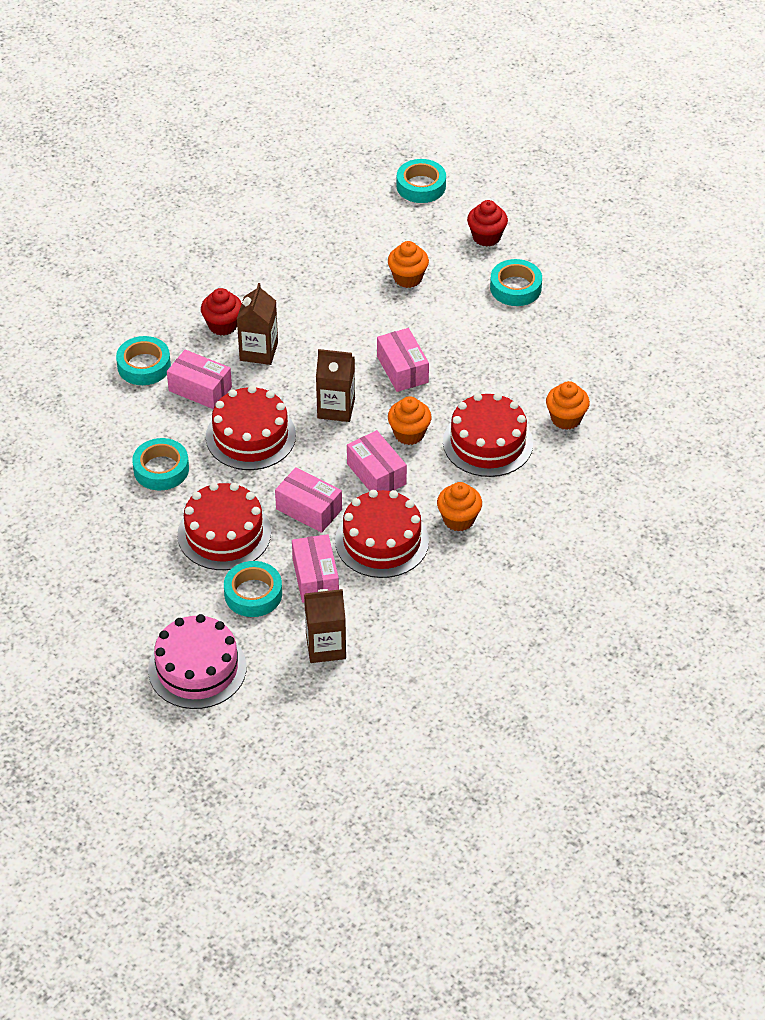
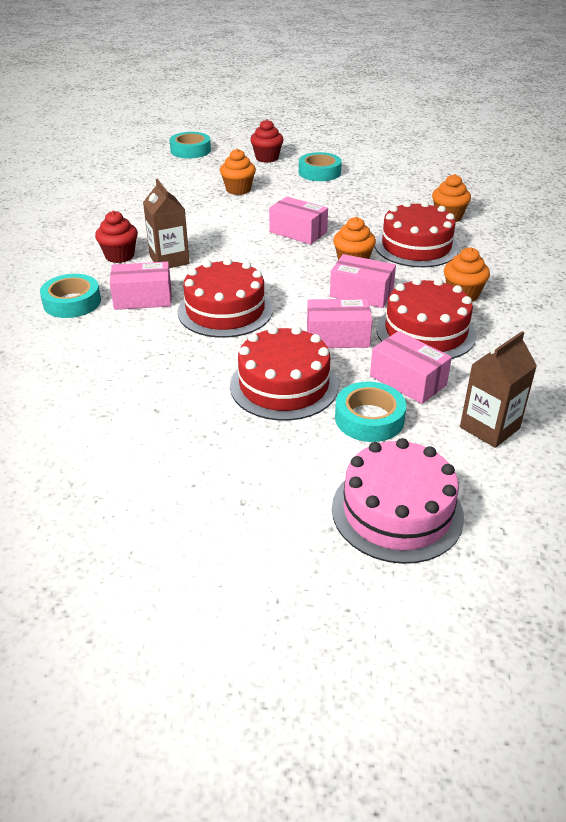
camera: 35 degrees left, 10 degrees down
(161, 469) = (166, 364): turquoise tape -> none
(336, 408) = (276, 269): brown carton -> none

